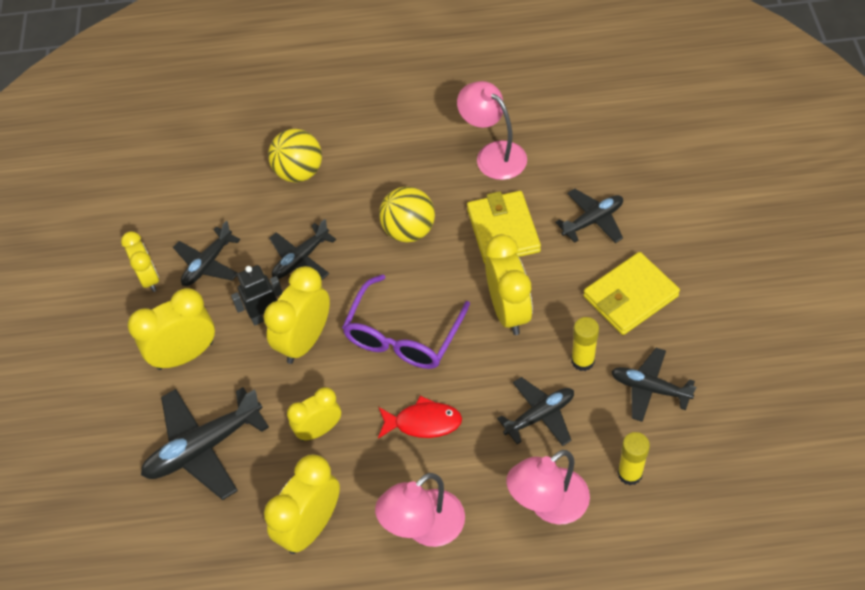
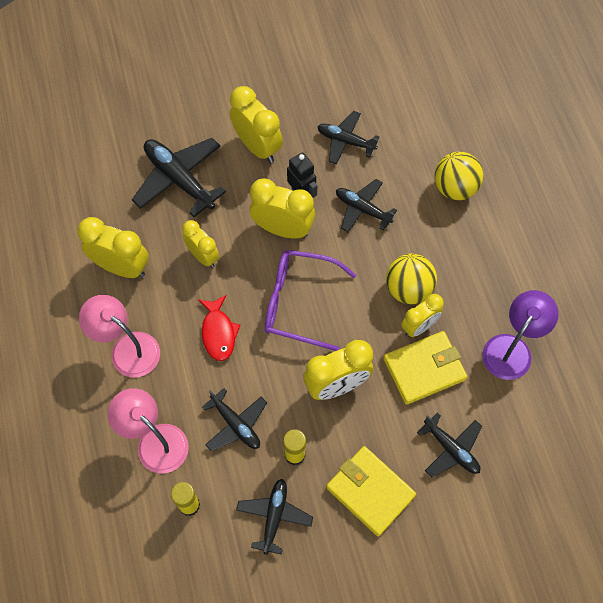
camera: 75 degrees right, 10 degrees up
(149, 278) = (324, 103): yellow clock -> yellow clock (419, 326)
(493, 154) = (512, 348): pink lamp -> purple lamp

